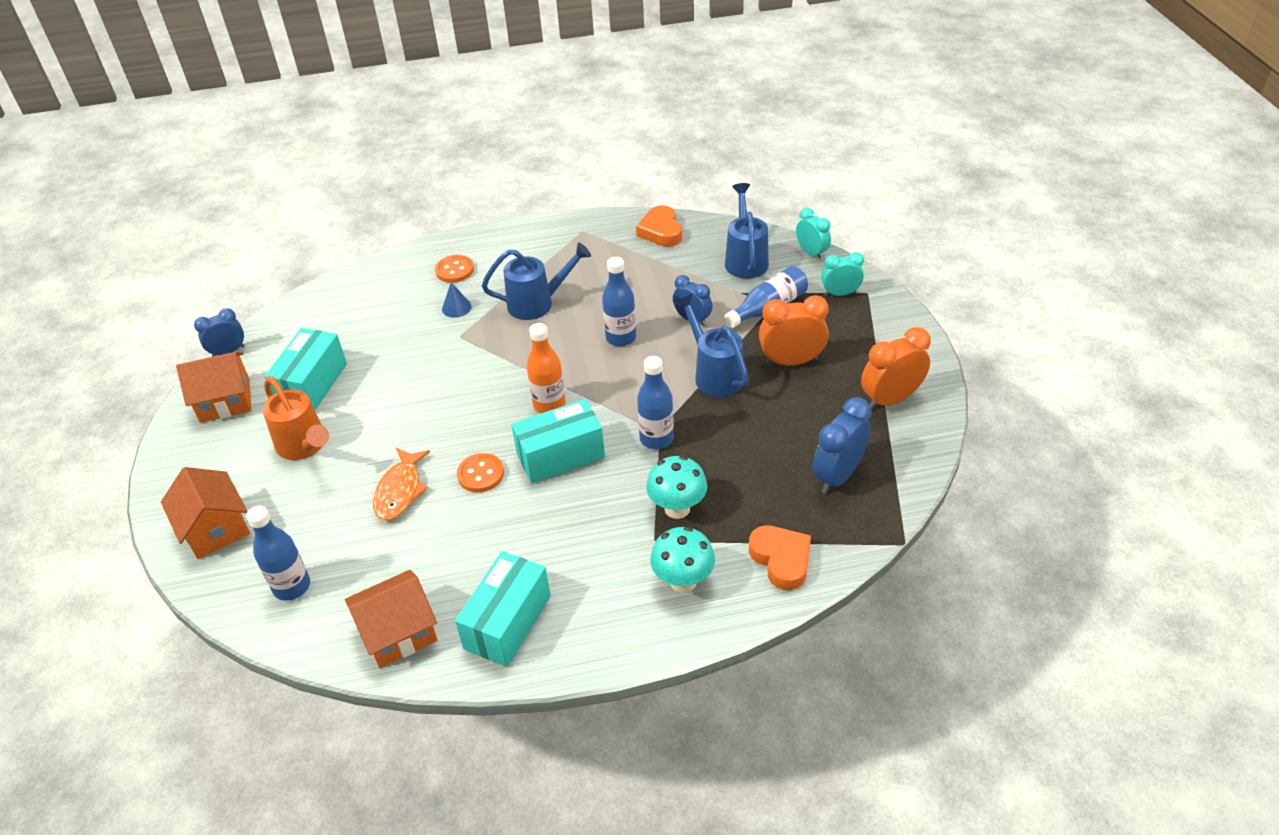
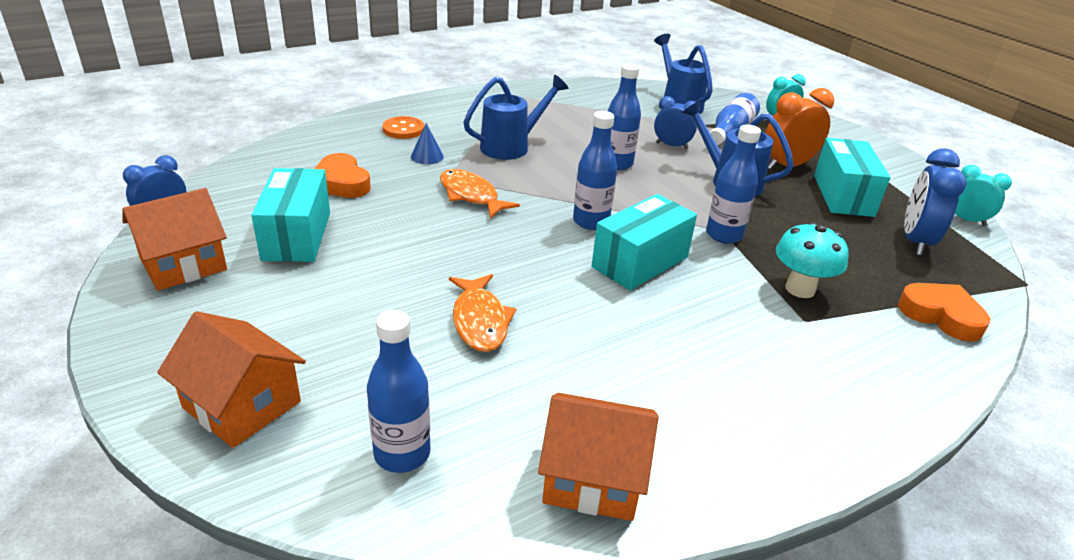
camera: 25 degrees left, 10 degrees down
(304, 446) = (322, 294): orange watering can -> none
(398, 632) = (592, 477): orange house -> orange house turned 60 degrees clockwise
(467, 360) = (471, 195): none -> orange fish
(480, 474) = (565, 290): orange button -> none
(507, 622) = (721, 434): turquoise box -> turquoise box (843, 195)
(549, 405) = (591, 221): orange bottle -> blue bottle
(661, 231) = (586, 91): orange heart -> orange heart (341, 183)
(683, 581) = (870, 352): turquoise mushroom -> none
(811, 252) = (729, 96): turquoise clock -> turquoise clock (966, 220)
(890, 399) = (896, 182): orange clock -> none

